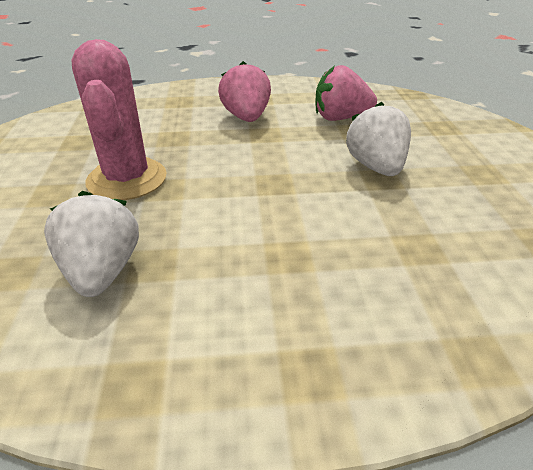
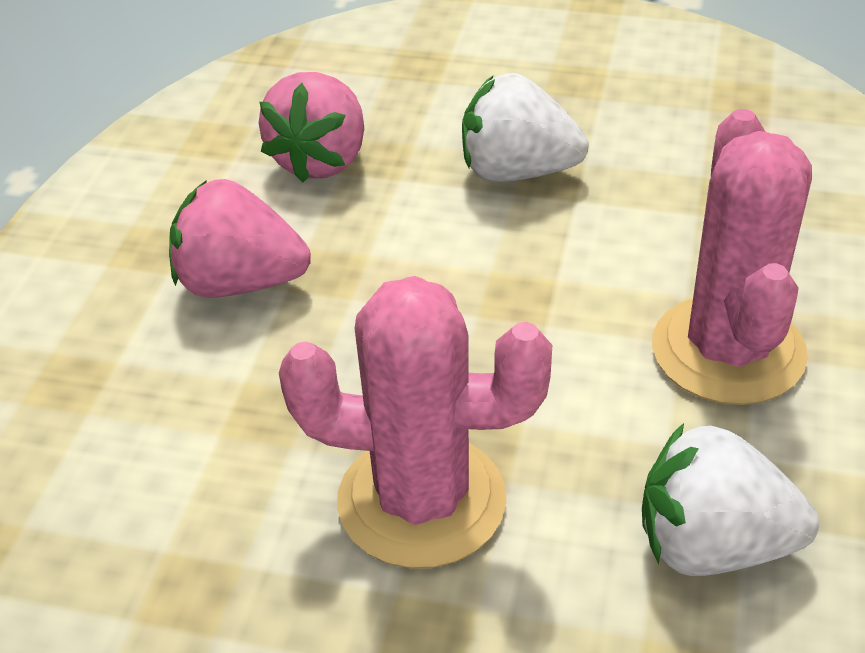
camera: 70 degrees left, 5 degrees up
(263, 261) = (728, 351): none -> pink cactus

